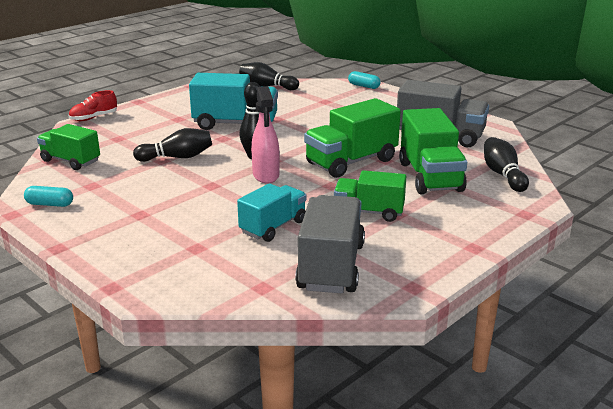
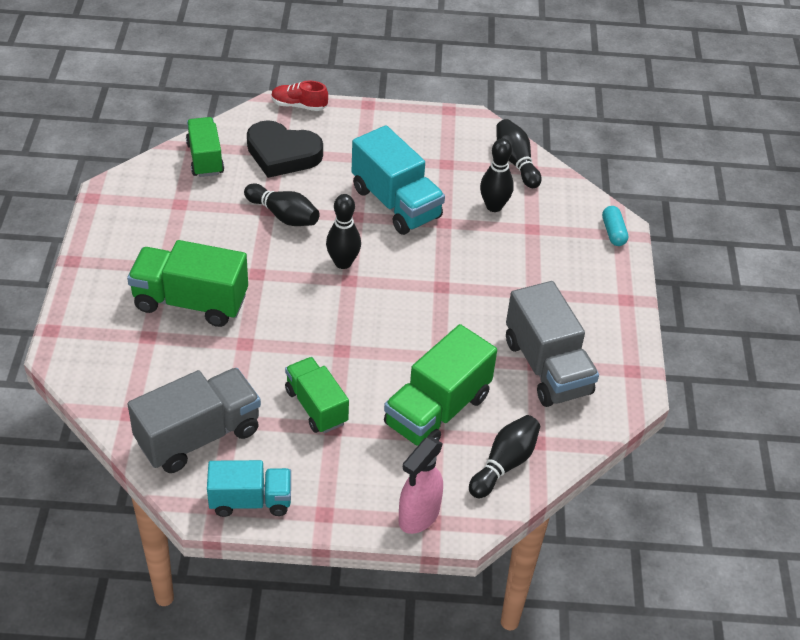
camera: 45 degrees right, 20 degrees up
(50, 204) = (126, 205): turquoise capsule -> none
(123, 137) = (282, 154): none -> black heart
(266, 176) = (312, 296): pink spray bottle -> pink spray bottle (418, 516)
(273, 227) = (226, 360): turquoise truck -> turquoise truck (250, 500)
(290, 103) = (494, 206): none -> black bowling pin
(351, 162) = (406, 336): green truck -> green truck (190, 302)

